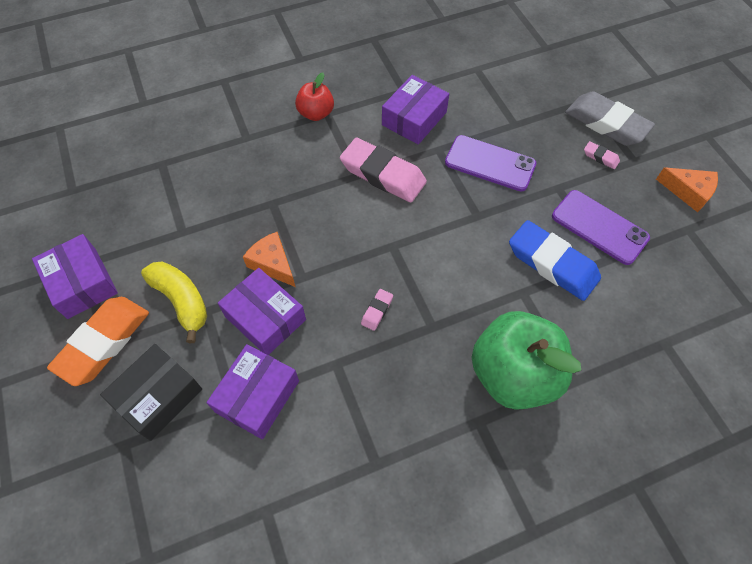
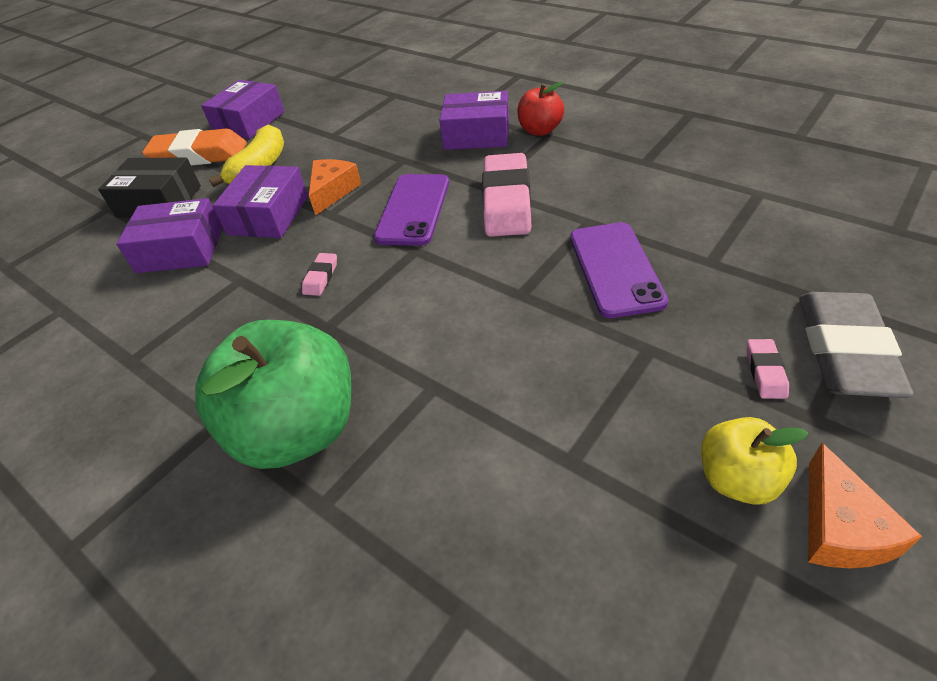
camera: 65 degrees right, 15 degrees down
(377, 311) = (321, 277): pink eraser -> pink eraser turned 75 degrees counterclockwise
(414, 119) = (612, 186): purple box -> purple box (477, 135)
(552, 264) = (505, 397): blue eraser -> none
(599, 227) = (624, 425): purple phone -> purple phone (413, 209)
(650, 207) = (737, 479): none -> yellow apple

